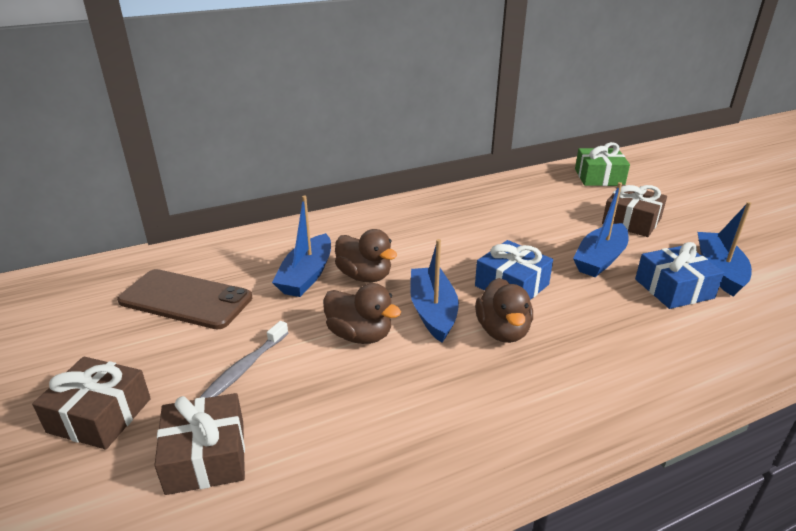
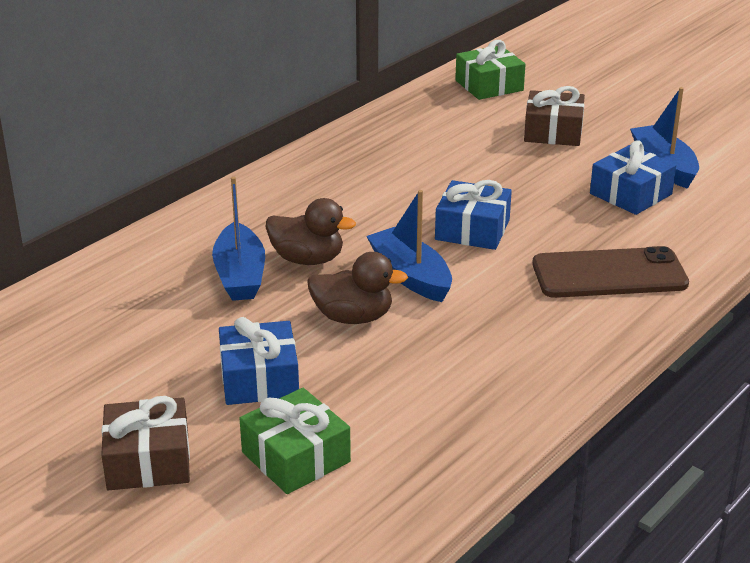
camera: 25 degrees left, 0 degrees up
(186, 299) = (121, 335): brown phone -> brown phone (609, 274)
(206, 456) = (296, 457): brown gift -> green gift
(244, 368) = (259, 379): grey toothbrush -> blue gift
(502, 331) = (493, 276): brown duck -> none
(600, 259) = (544, 181): blue boat -> none

